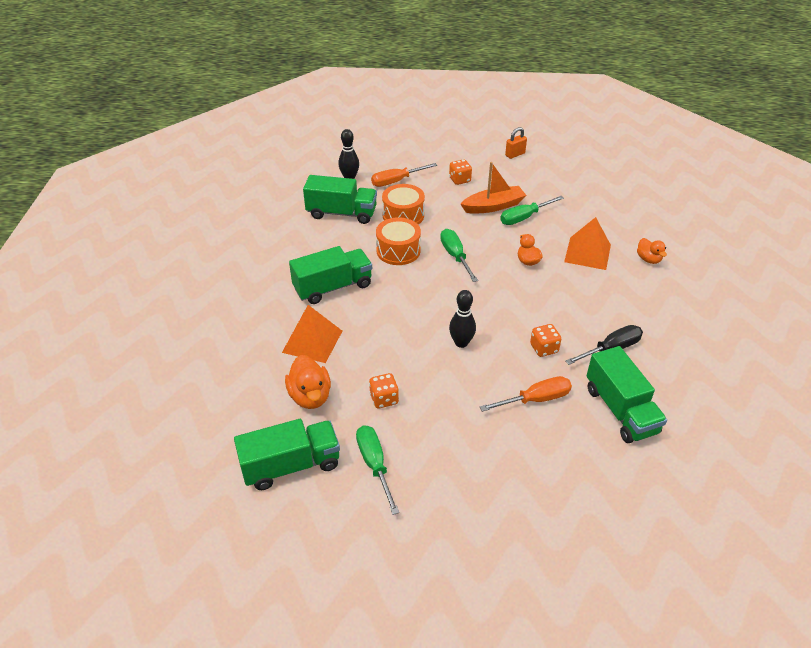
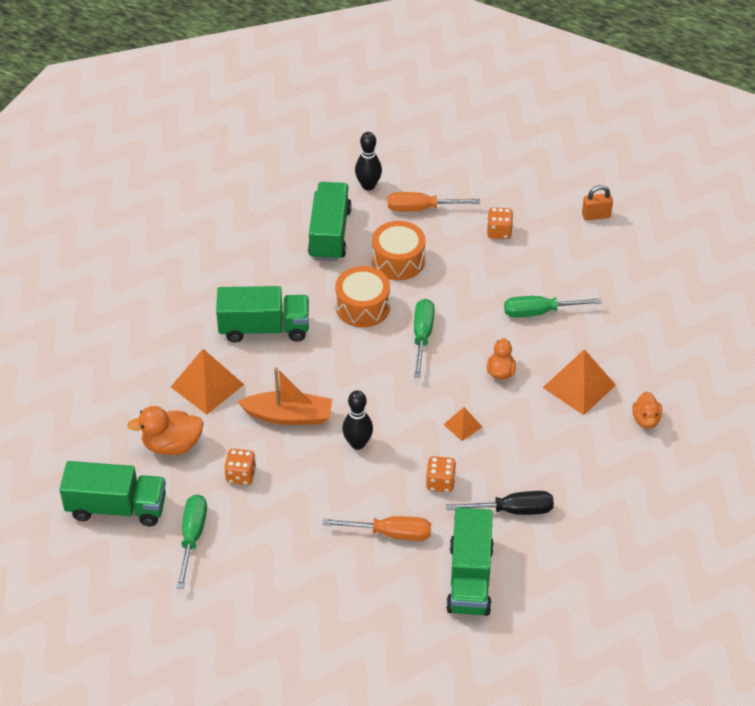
camera: 25 degrees right, 5 degrees up
(310, 396) = (172, 445): orange duck -> orange duck turned 75 degrees clockwise
(342, 213) = (330, 234): green truck -> green truck turned 120 degrees counterclockwise
(493, 206) = (513, 284): orange boat -> orange boat (289, 416)
(529, 304) = (462, 425): none -> orange pyramid

